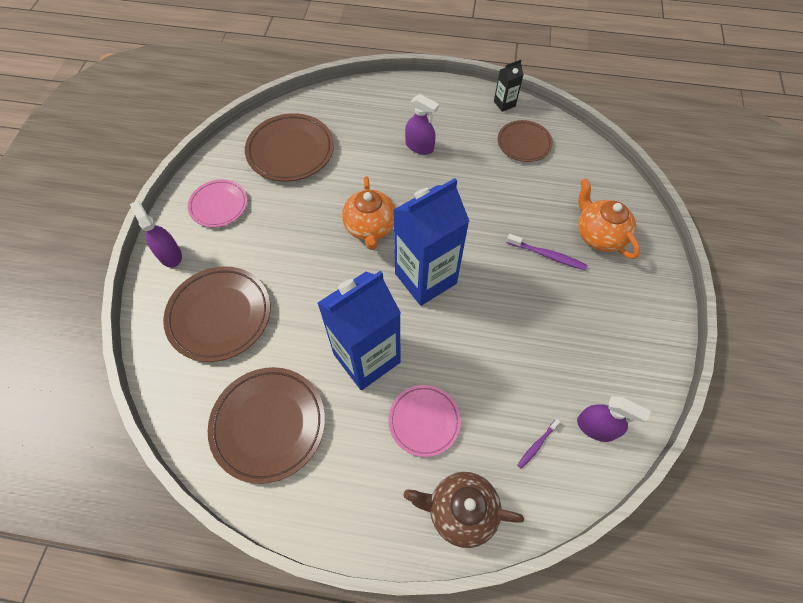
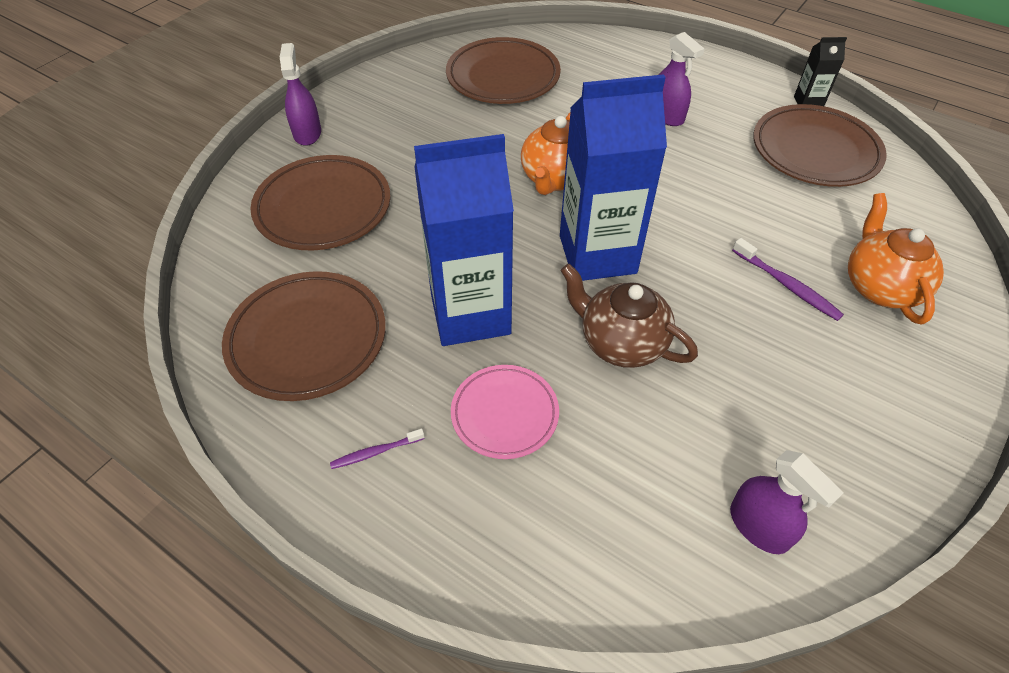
camera: 25 degrees right, 10 degrees down
(219, 205) = (389, 104): pink plate -> none
(460, 511) = (494, 545): brown teapot -> brown teapot (621, 342)
(524, 143) = (815, 151): brown plate -> brown plate, size x1.59
(537, 445) = (652, 511): purple toothbrush -> purple toothbrush (375, 452)

